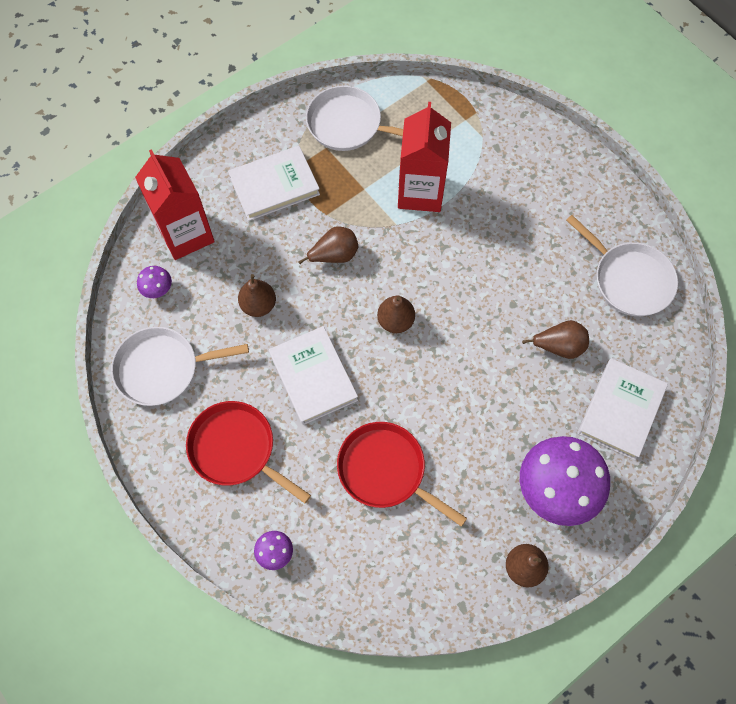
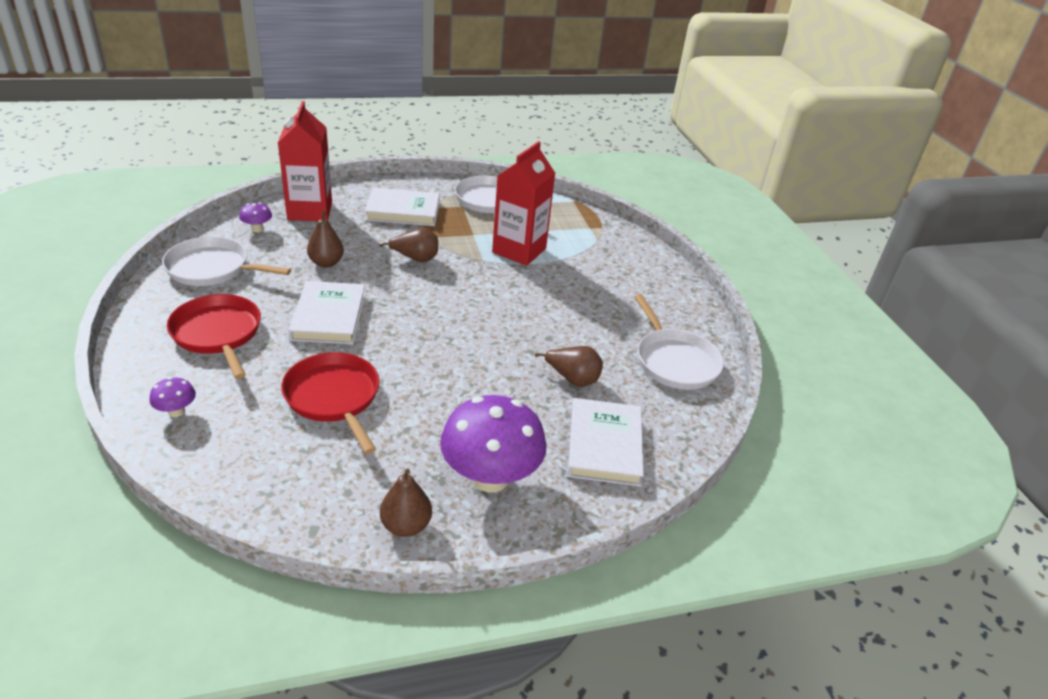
camera: 20 degrees right, 30 degrees down
(395, 321) = (432, 311): brown pear -> none
(620, 410) = (604, 445): white book -> white book turned 45 degrees counterclockwise

